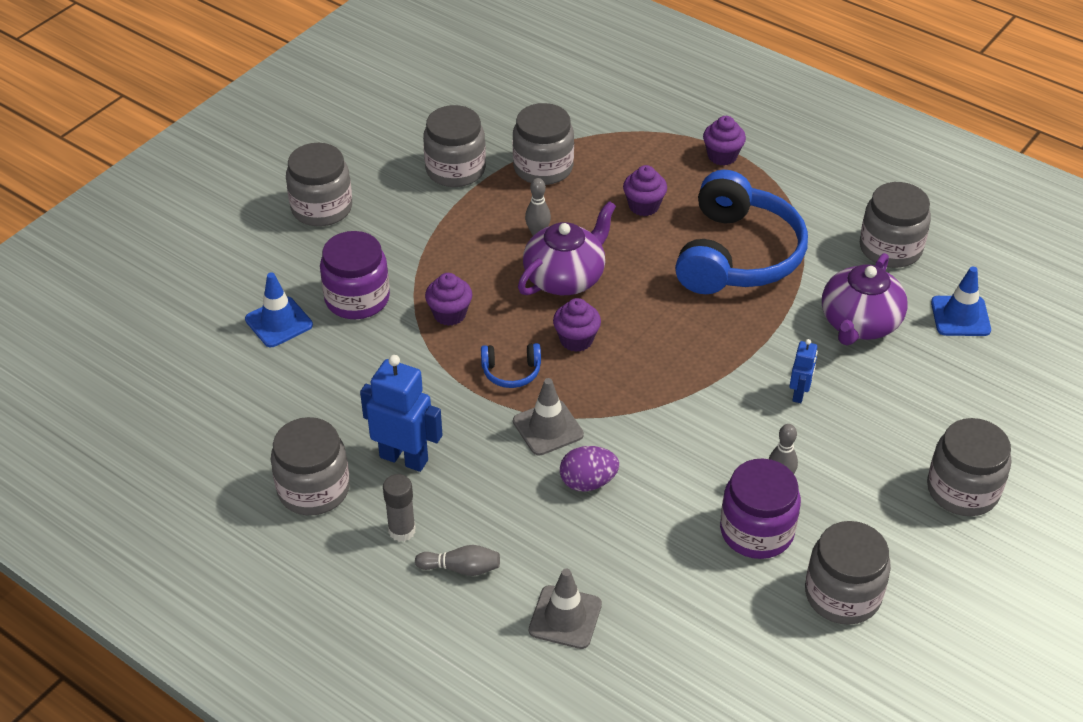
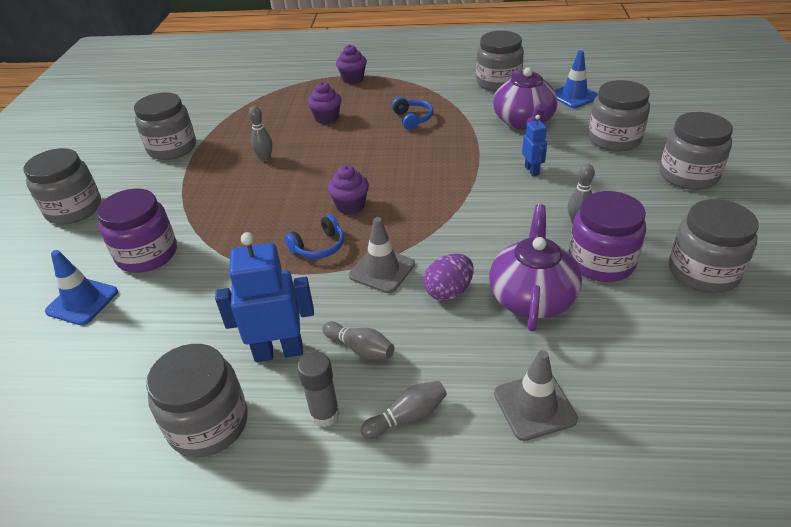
camera: 30 degrees left, 5 degrees down
(449, 314) = (236, 231): purple cupcake -> none
(470, 492) = (360, 349): none -> grey bowling pin
(543, 167) = (238, 124): grey jar -> grey jar (614, 139)
(565, 277) = (308, 174): purple teapot -> purple teapot (532, 297)
(737, 255) = (413, 119): blue headphones -> blue headphones, size x0.41

